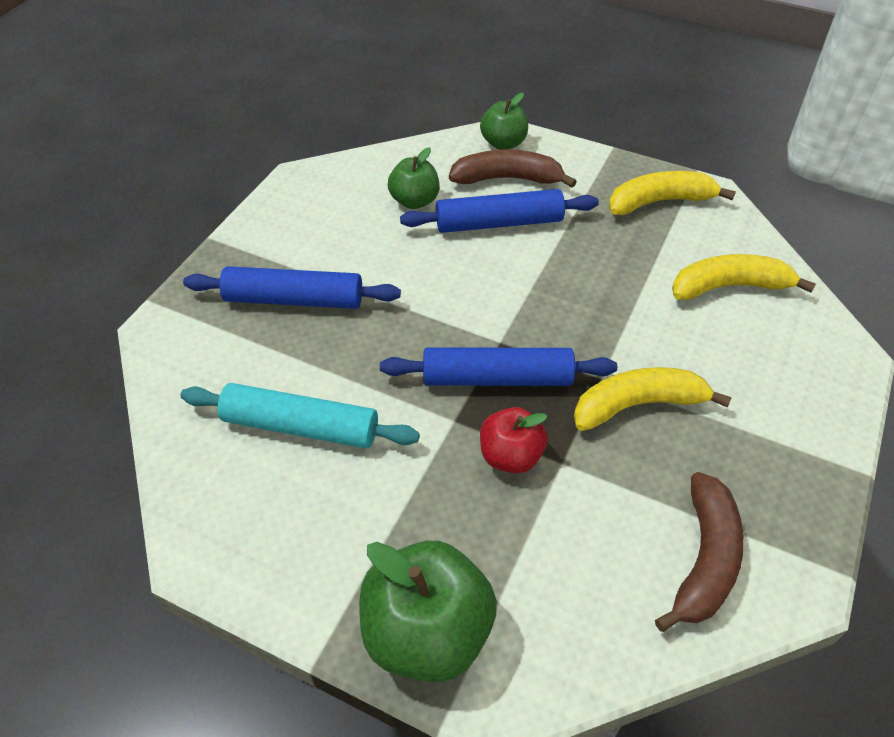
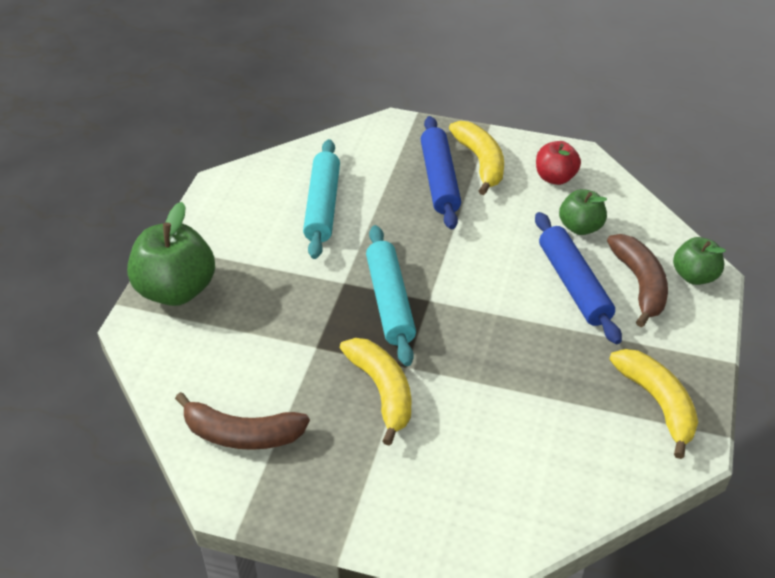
camera: 80 degrees right, 5 degrees down
(497, 378) = (390, 302): blue rolling pin -> turquoise rolling pin
(510, 456) = (317, 317): red apple -> red apple (555, 177)
(730, 286) = (548, 460): yellow banana -> yellow banana (480, 162)

